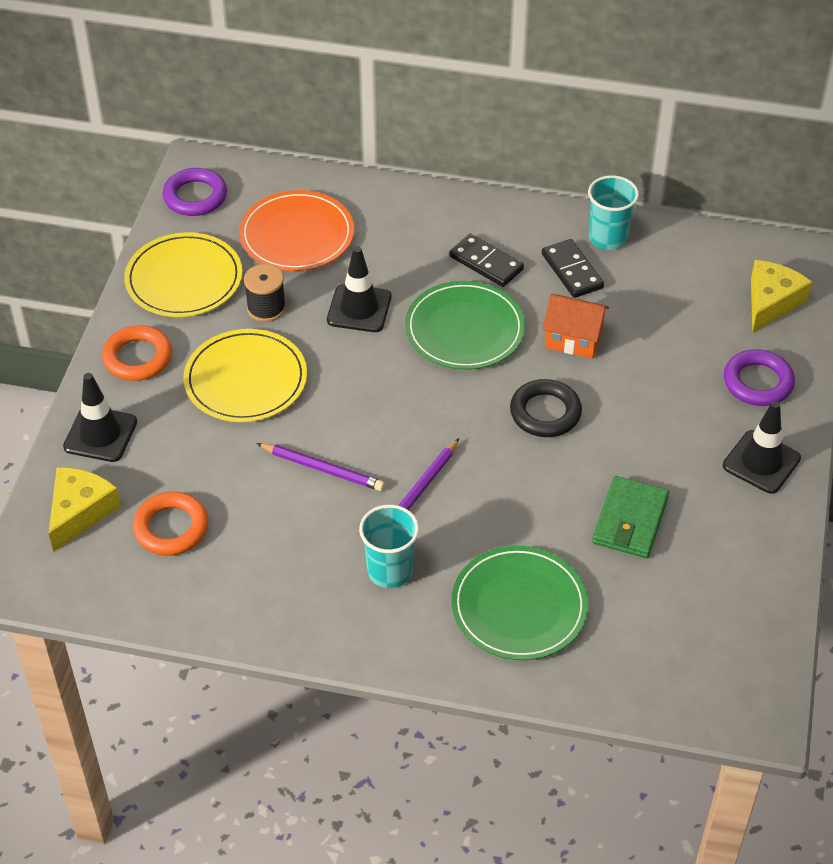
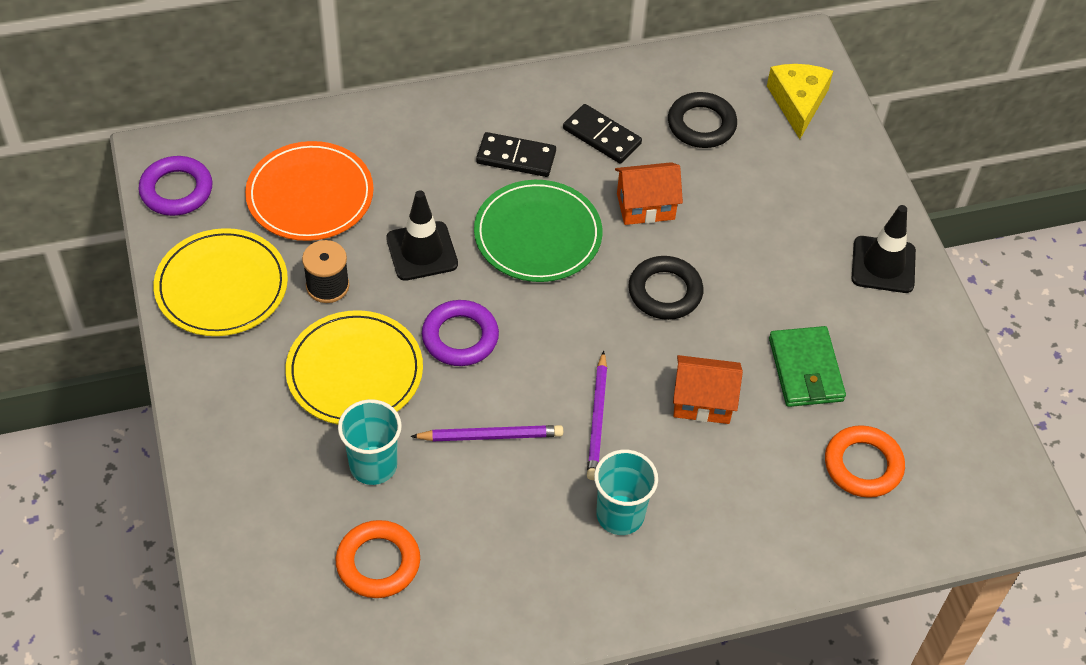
camera: 30 degrees left, 5 degrees up
(80, 512) = (272, 586): yellow cheese -> none
(100, 434) = (240, 492): black traffic cone -> none
(138, 358) = (227, 391): orange ring -> orange ring (863, 465)
(519, 606) = (760, 498): green plate -> none
(520, 511) = (702, 402): none -> orange house
(608, 238) = (614, 90): turquoise cup -> turquoise cup (373, 465)
(668, 291) = (701, 124): none -> black ring
(758, 382) = (833, 187): purple ring -> purple ring (460, 337)

